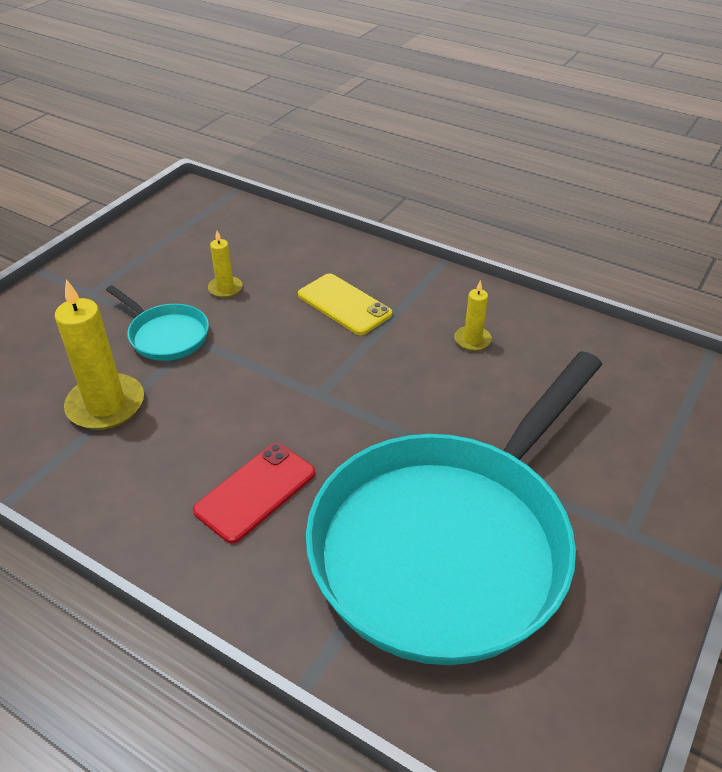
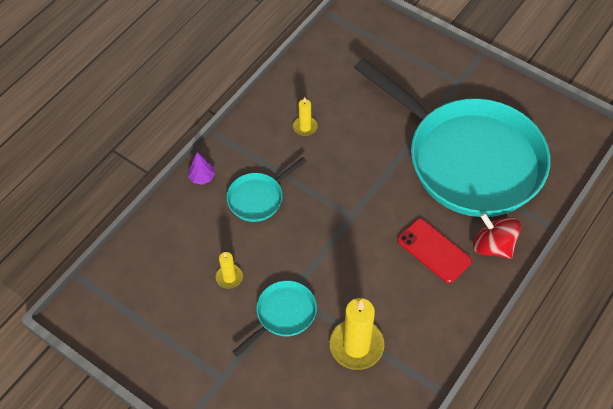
camera: 85 degrees left, 15 degrees up
(262, 578) = (493, 246): none -> red spinning top
(344, 304) = (258, 198): yellow phone -> turquoise pan
(372, 257) = (202, 177): none -> purple tree

